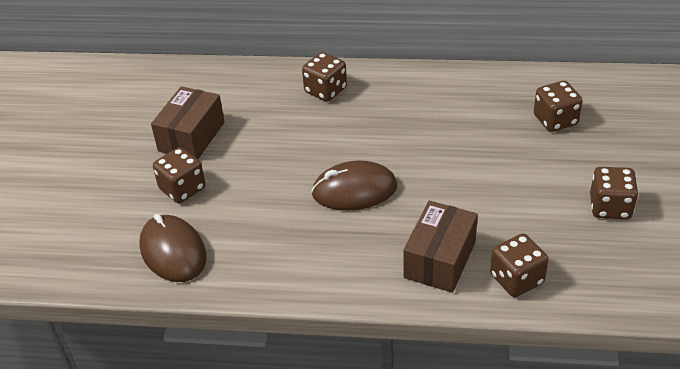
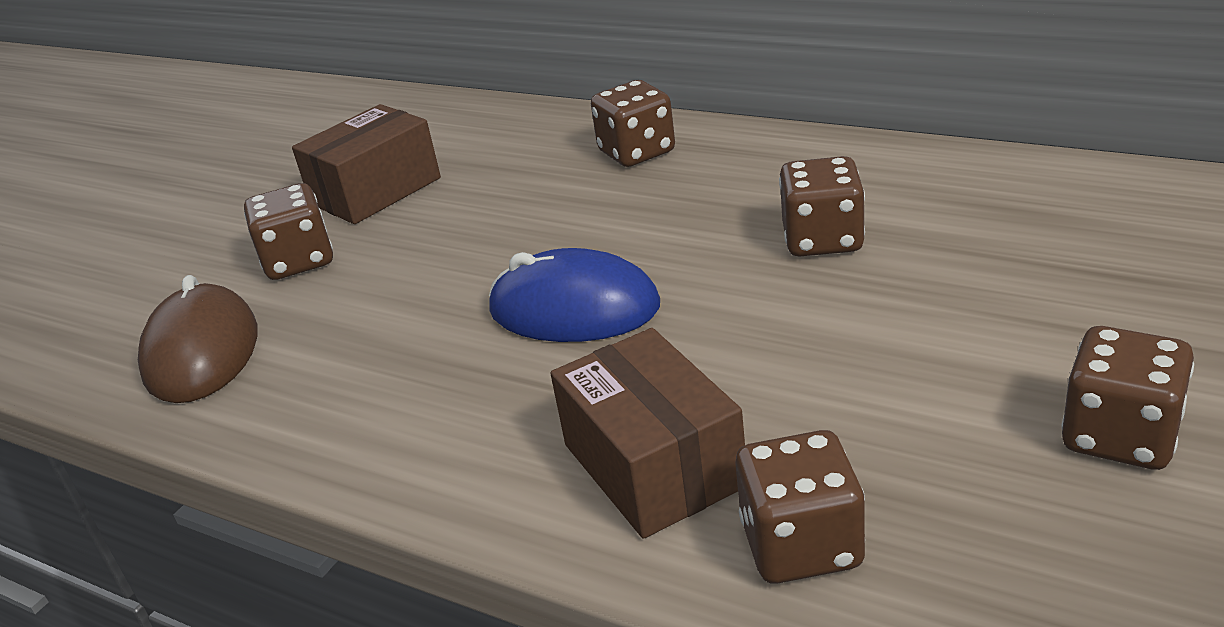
camera: 25 degrees right, 10 degrees down
(354, 190) = (574, 308): brown mouse -> blue mouse
(440, 260) = (653, 465): brown box -> brown box turned 75 degrees counterclockwise
(555, 120) = (1063, 248): brown dice -> brown dice (822, 239)

